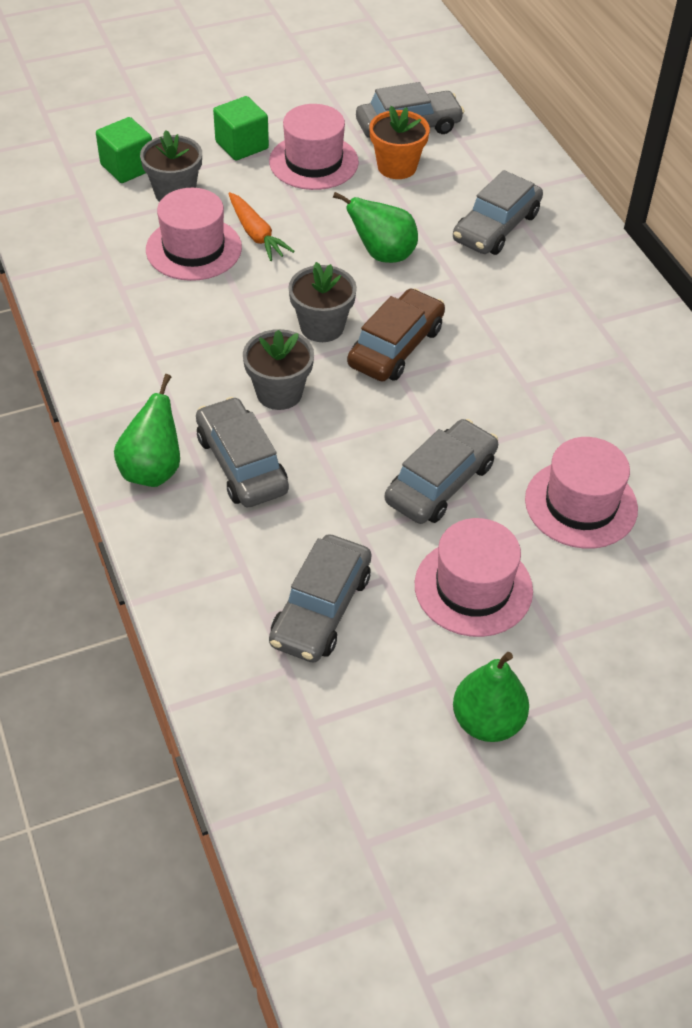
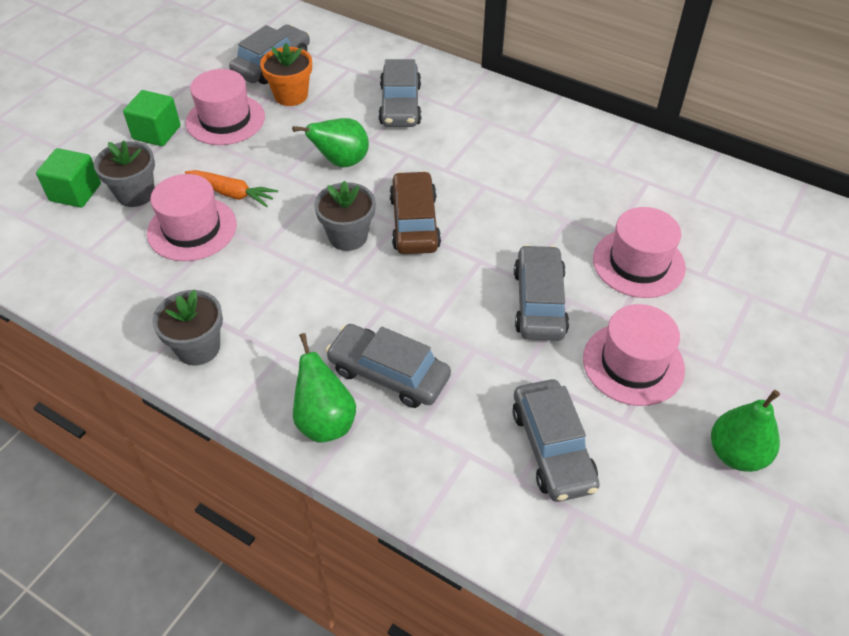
camera: 35 degrees left, 0 degrees up
(279, 393) = (364, 303): grey flower pot -> grey flower pot (198, 348)

